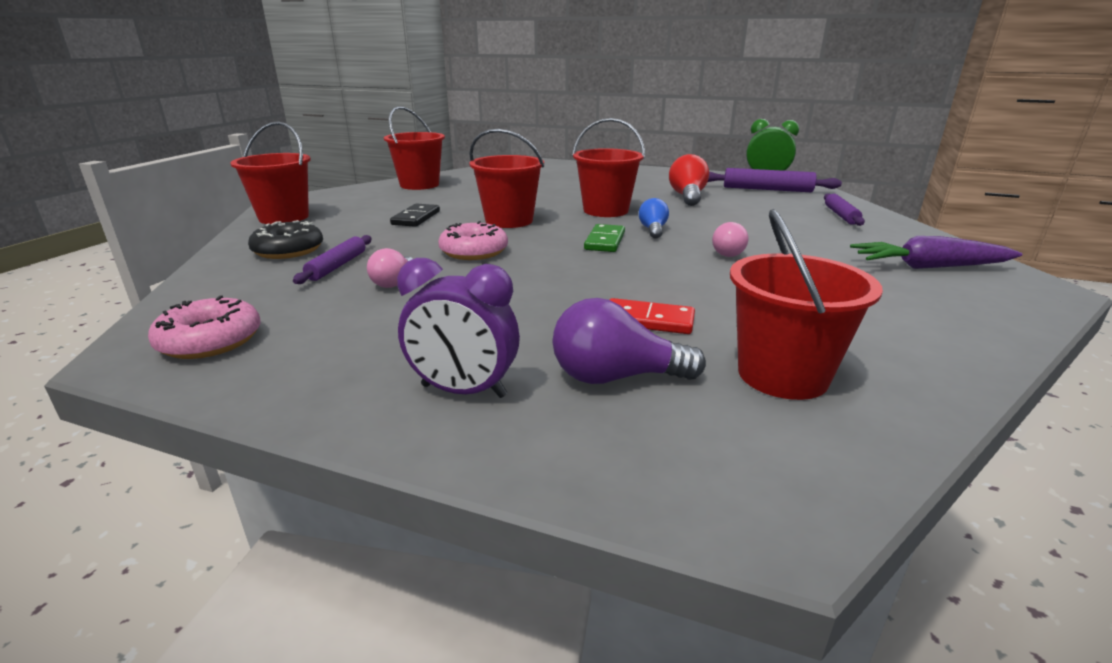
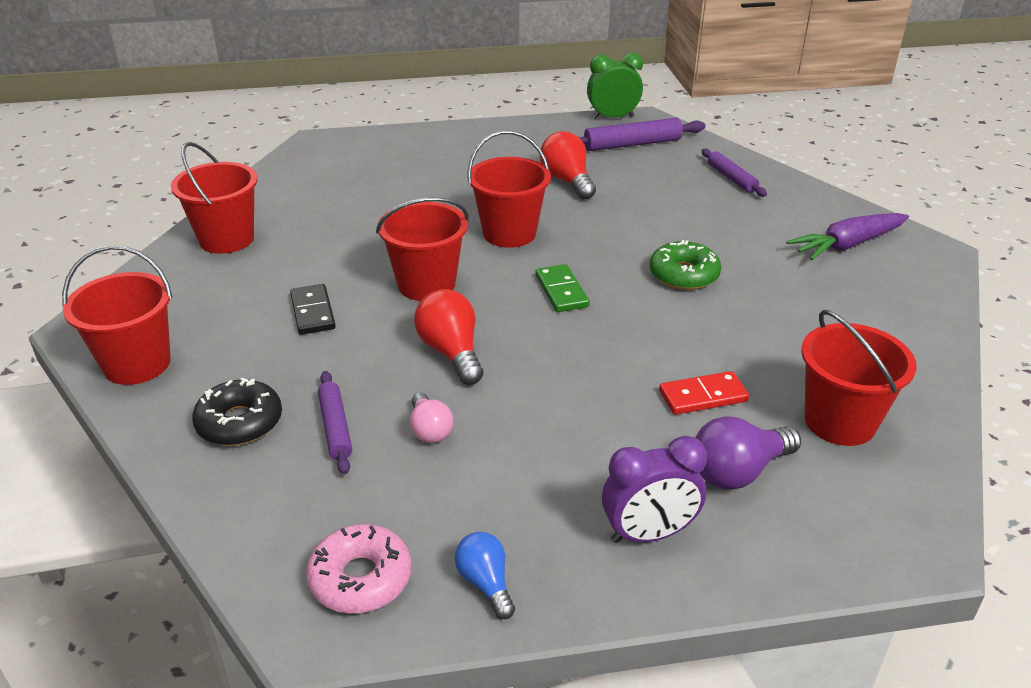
camera: 30 degrees left, 10 degrees up
(474, 251) = (451, 352): pink donut -> red light bulb
(653, 230) = (588, 257): blue light bulb -> blue light bulb (485, 583)
(726, 252) = (684, 275): pink light bulb -> green donut

